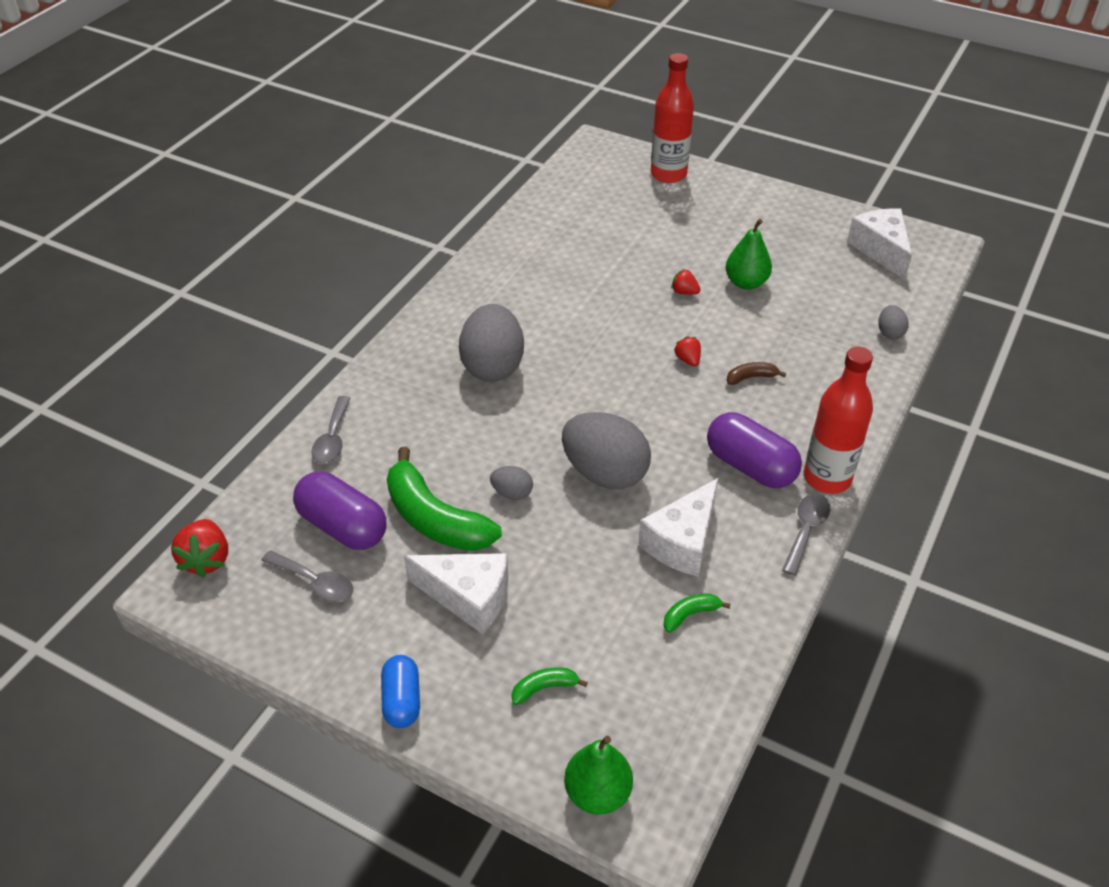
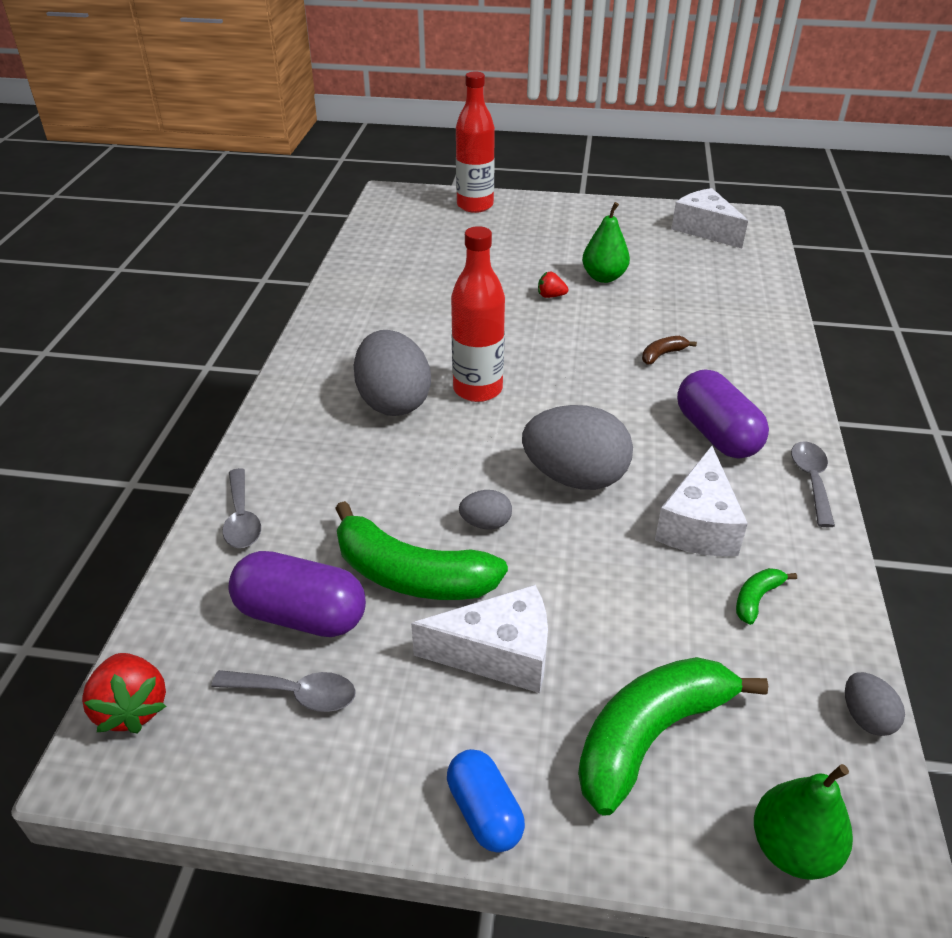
camera: 20 degrees left, 5 degrees down
(544, 688) = (650, 735): green banana -> green banana, size x2.29
(688, 360) = (592, 353): red strawberry -> none
(750, 466) = (716, 434): purple capsule -> purple capsule turned 45 degrees clockwise
(827, 478) = (795, 426): red bottle -> red bottle (477, 389)
(889, 333) = (760, 292): grey egg -> grey egg (866, 717)

